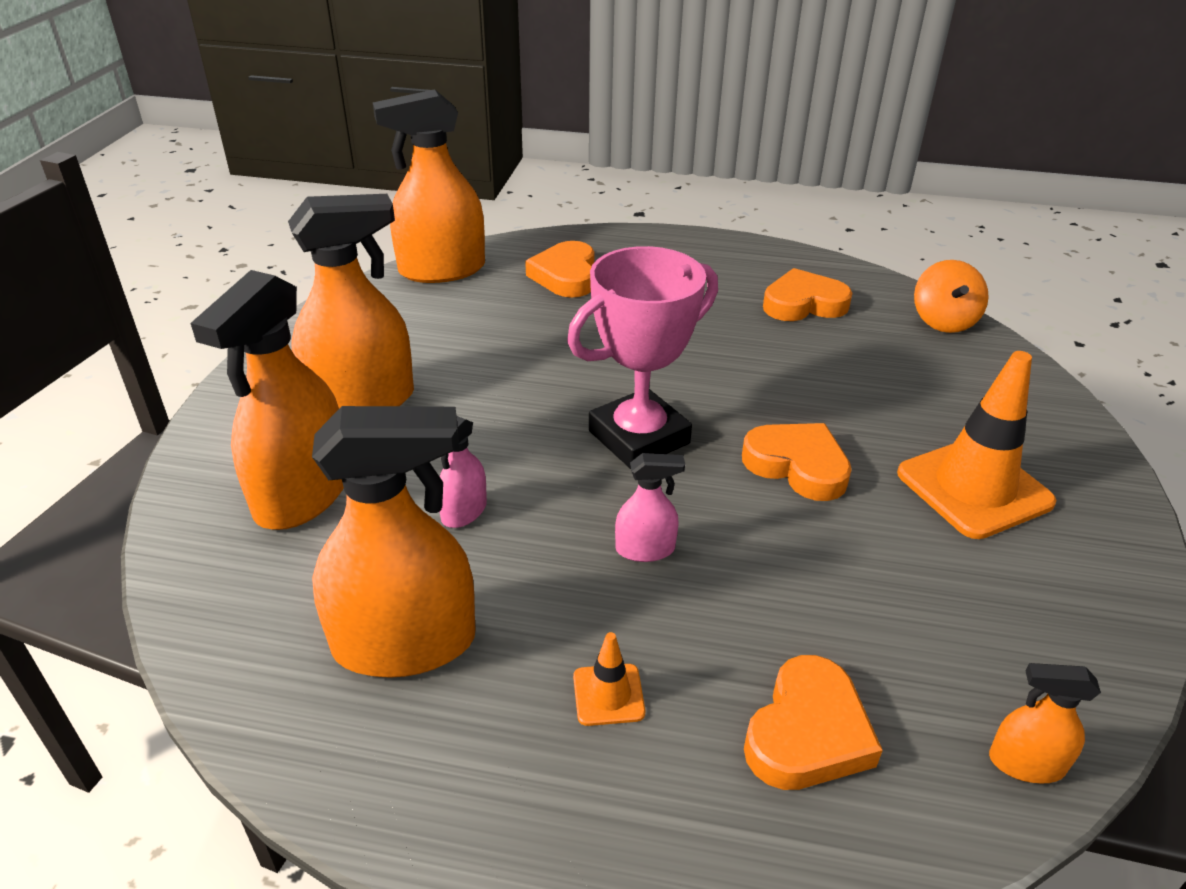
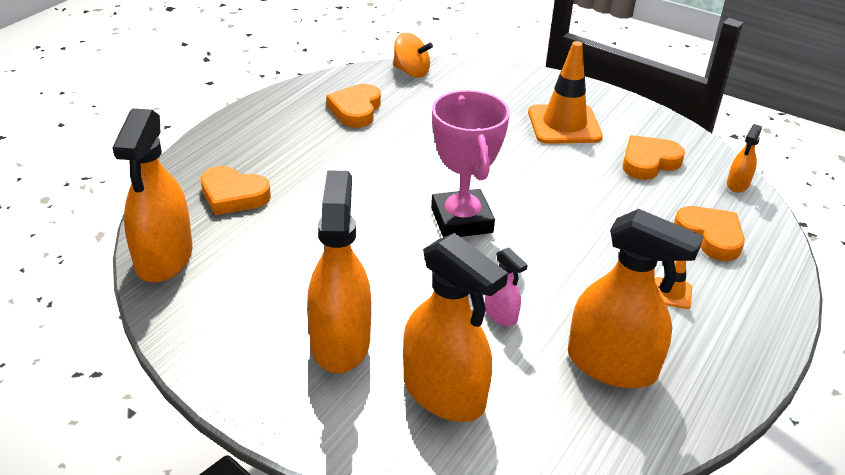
camera: 70 degrees left, 0 degrees up
(405, 643) = (611, 365): orange spray bottle -> orange spray bottle turned 105 degrees clockwise
(645, 549) = (567, 248): pink spray bottle -> none
(797, 466) = (519, 171): orange heart -> orange heart (649, 162)

